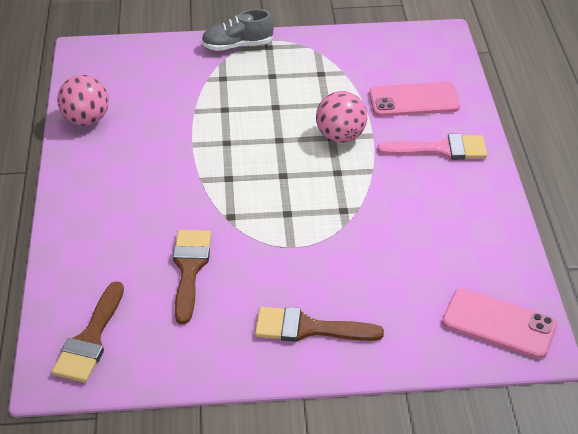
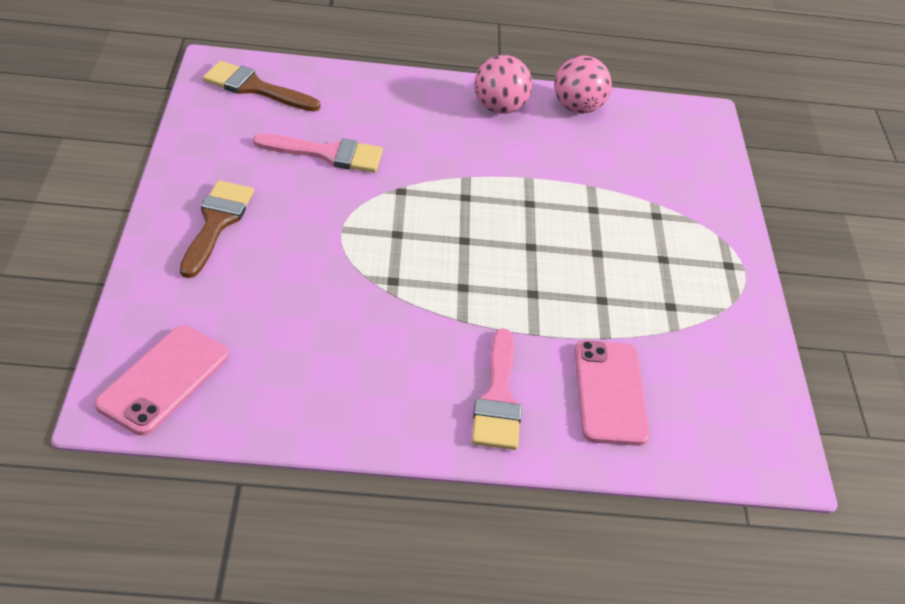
camera: 90 degrees right, 0 degrees up
(189, 269) = (328, 154): brown brush -> pink brush
(237, 45) = (729, 237): grey shoe -> none
(340, 136) = (534, 302): pink ball -> pink ball (499, 108)

